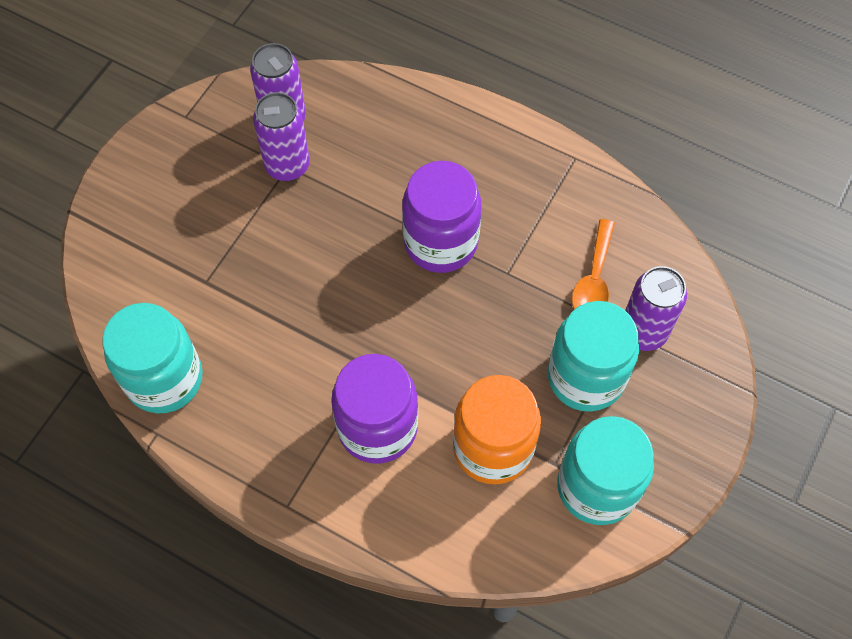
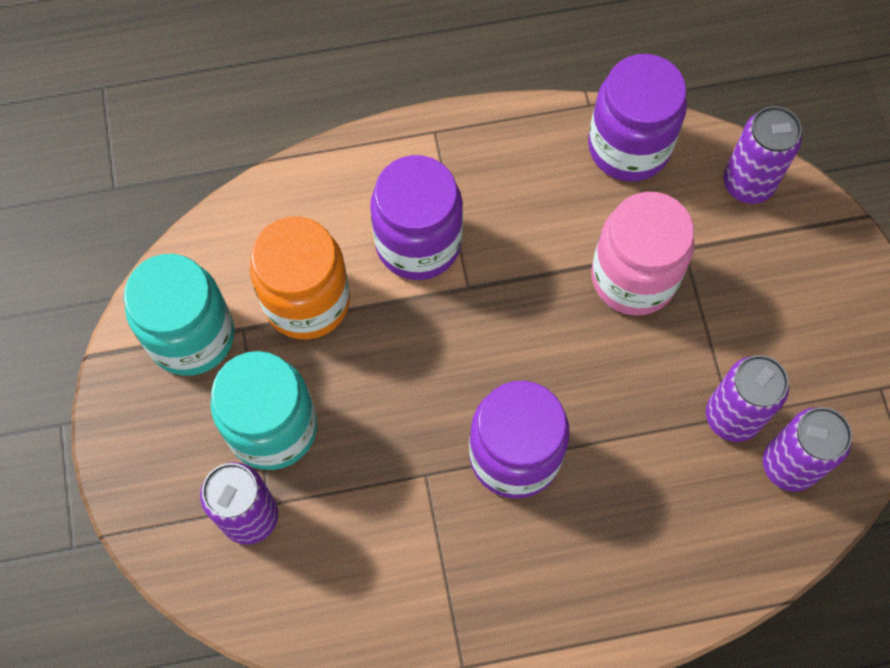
camera: 140 degrees right, 5 degrees up
(117, 290) = (747, 184): none -> purple can
(164, 379) = (628, 147): turquoise jar -> purple jar
(257, 289) = (633, 277): none -> pink jar
(593, 279) = (337, 535): orange spoon -> none

